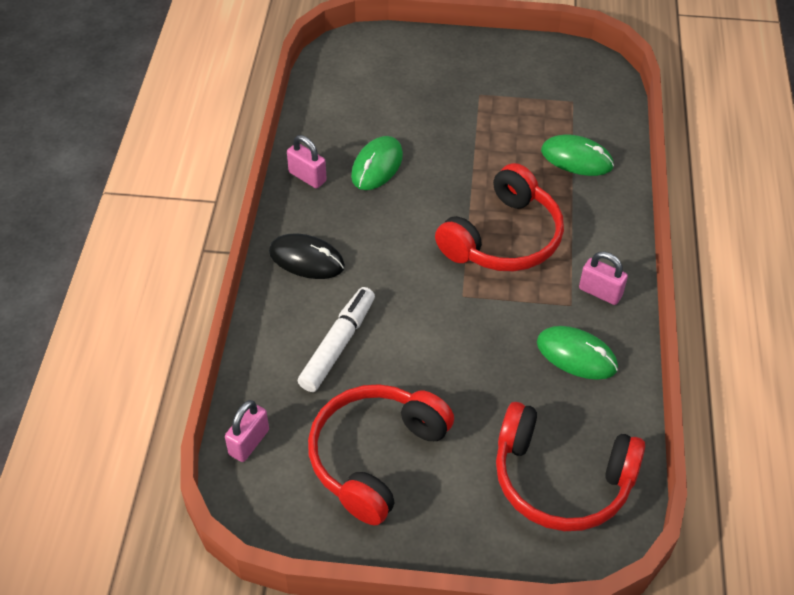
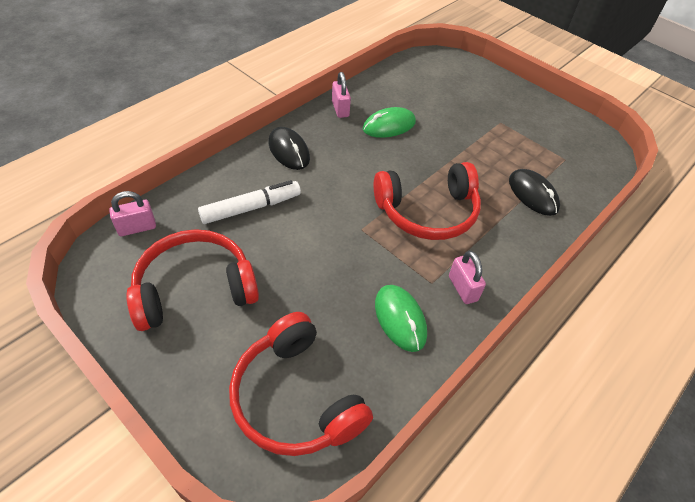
camera: 35 degrees right, 0 degrees up
(576, 158) = (533, 194): green mouse -> black mouse

